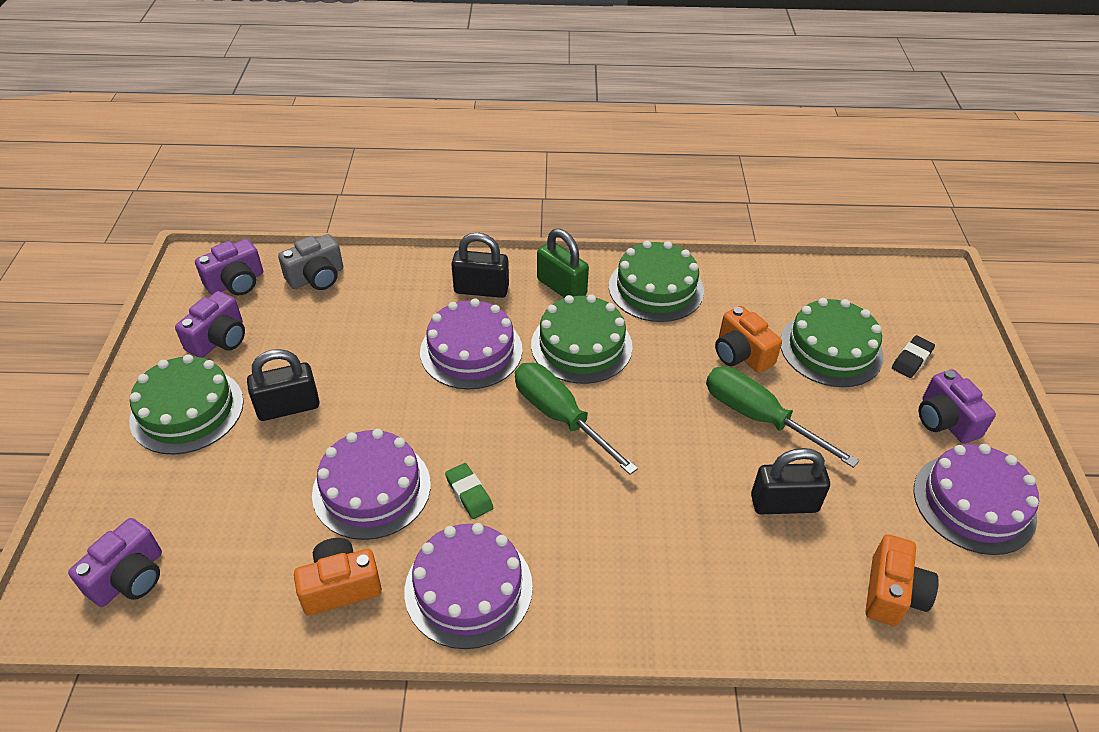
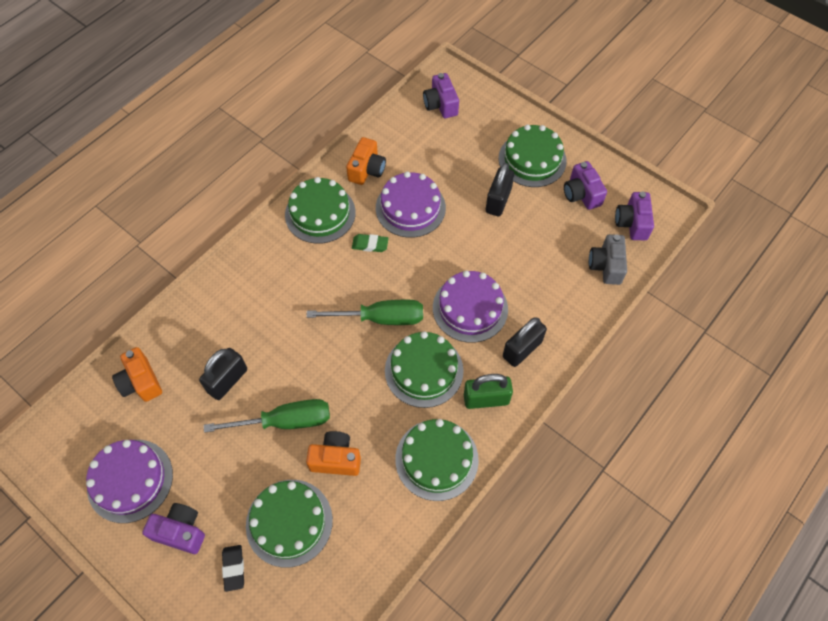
camera: 130 degrees right, 15 degrees up
(468, 588) = (320, 213): purple cake -> green cake

